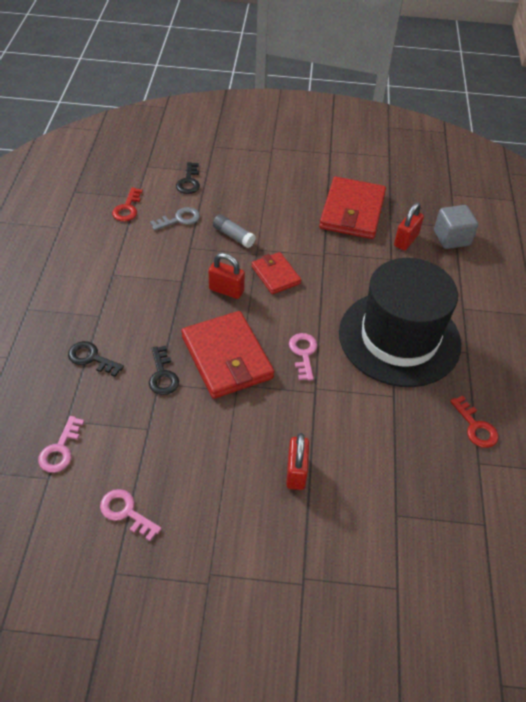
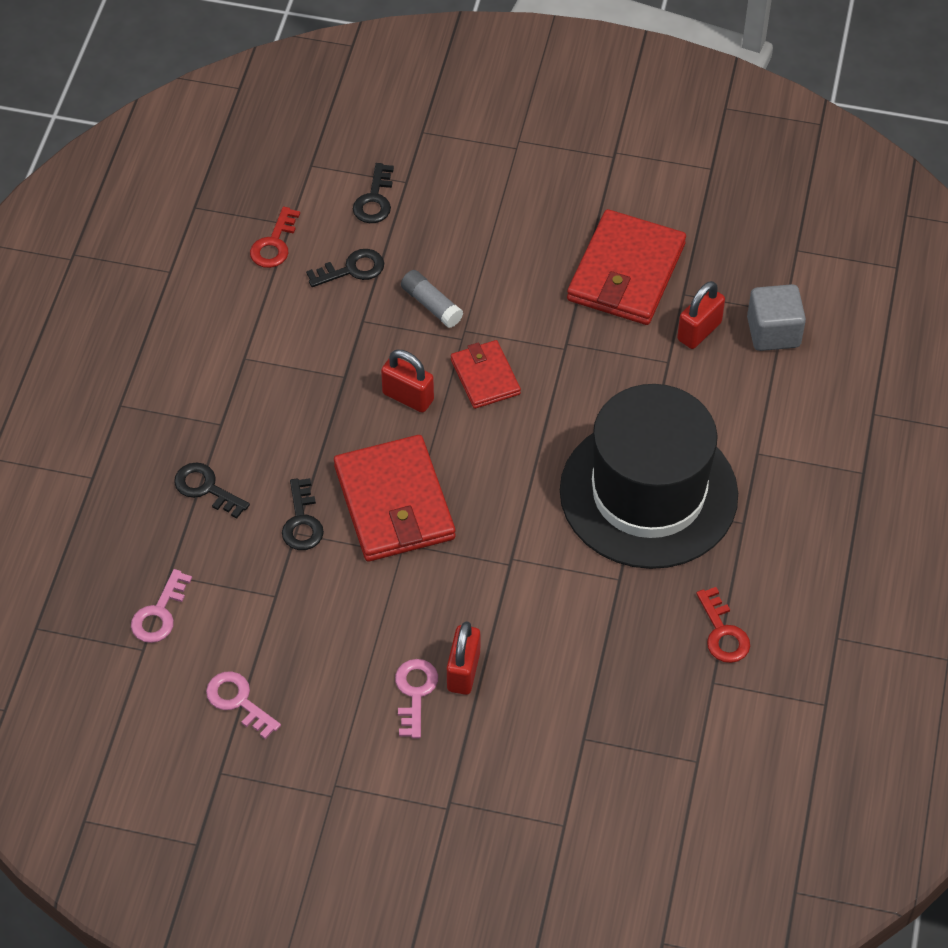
camera: 10 degrees right, 5 degrees up
(179, 219) = (352, 269): grey key -> black key
(303, 353) = (504, 505): pink key -> pink key (415, 693)

